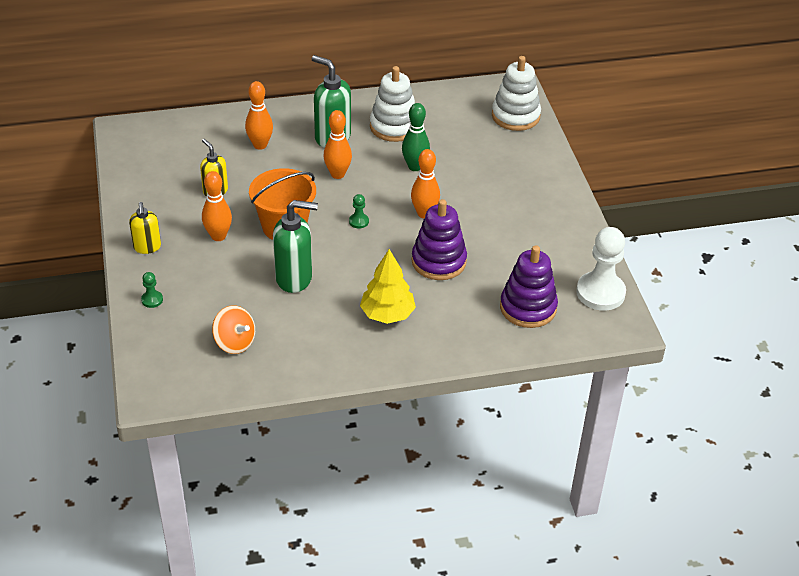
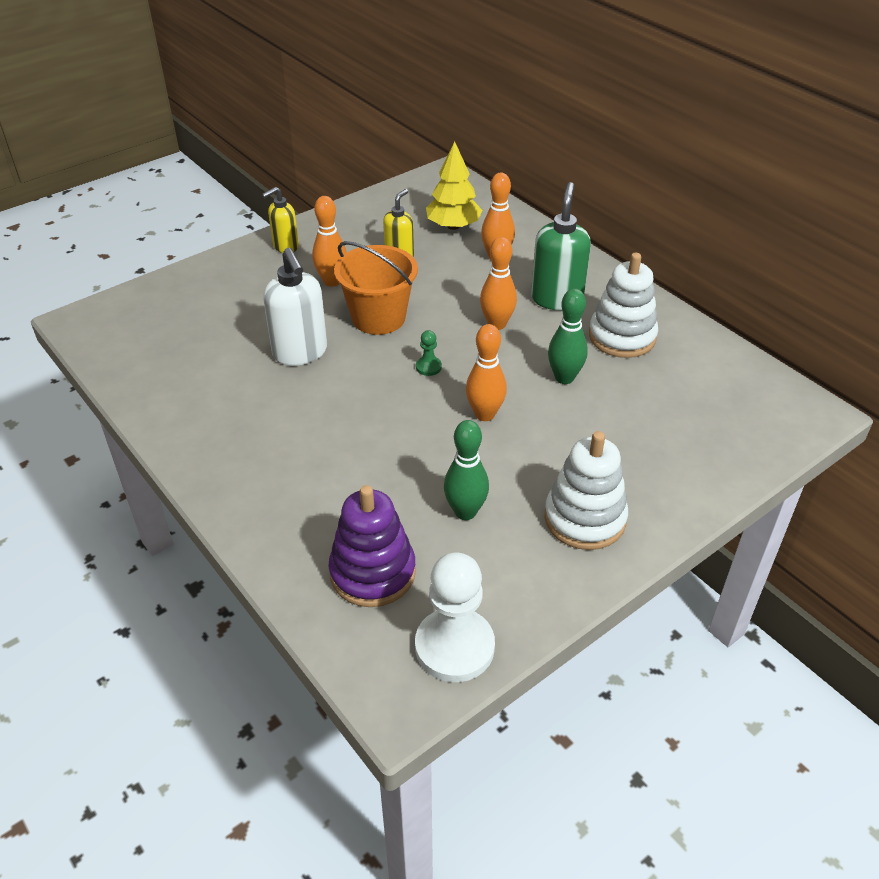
camera: 65 degrees right, 0 degrees up
(152, 300) = (212, 276): green pawn -> none
(235, 342) = (177, 347): orange spinning top -> none
(294, 278) = (300, 353): green soap dispenser -> white soap dispenser
(387, 314) = (283, 444): yellow tree -> yellow tree (453, 226)
(438, 261) = (406, 456): purple stacking toy -> none
(503, 253) = (465, 512): none -> green bowling pin
(515, 116) = (753, 433): white stacking toy -> white stacking toy (584, 518)

